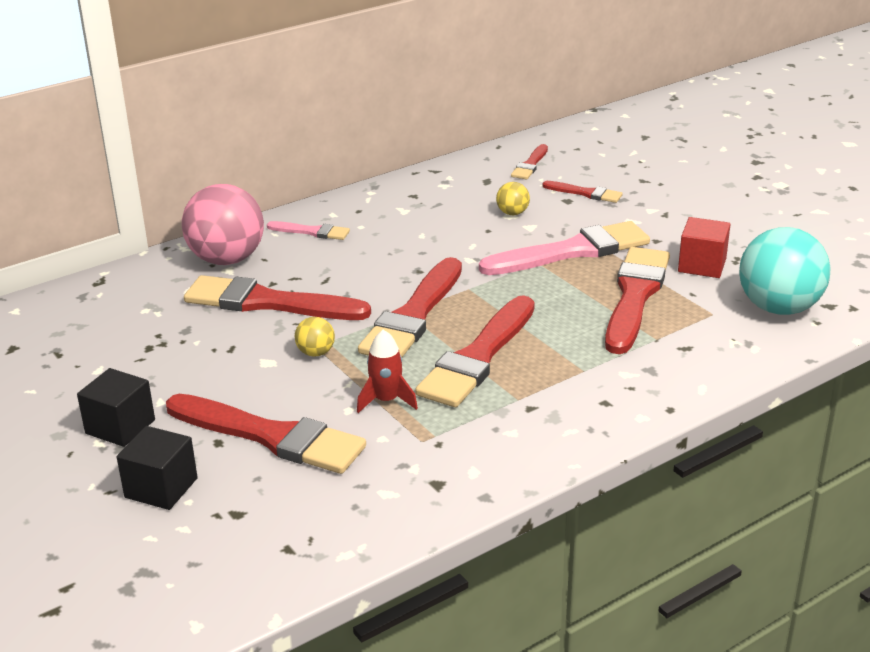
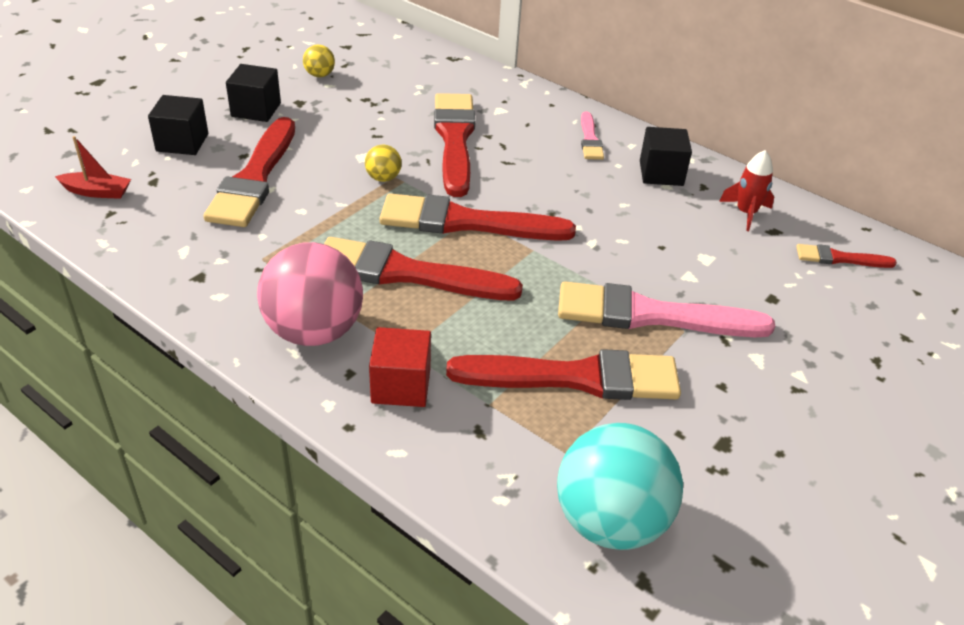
camera: 70 degrees right, 10 degrees up
(227, 259) = (516, 106): pink ball -> pink ball (314, 331)
(236, 560) = (97, 192): none -> red boat
(384, 209) = (661, 173): none -> black cube
(386, 400) = (319, 229): red rocket -> red rocket (746, 213)
(512, 213) = (711, 259): yellow ball -> yellow ball (319, 75)
(572, 251) = (651, 315): pink brush -> pink brush turned 135 degrees clockwise
(585, 193) = (801, 311): red brush -> none
(702, 265) = (682, 434): red cube -> red cube (401, 385)

